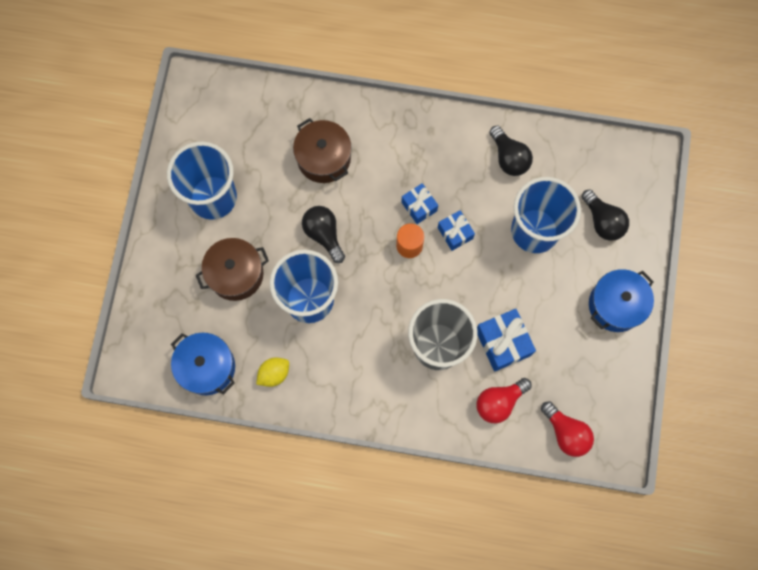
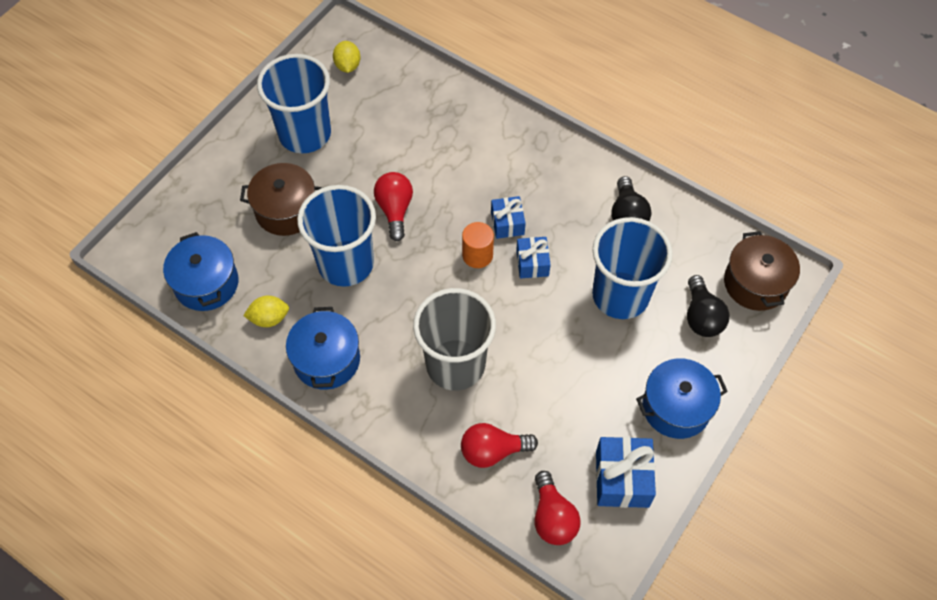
camera: 25 degrees right, 15 degrees down
(214, 116) = (347, 66): none -> yellow lemon
(324, 158) = (433, 142): brown pot -> brown pot (755, 283)
(324, 234) = (395, 210): black light bulb -> red light bulb
(337, 387) = (326, 360): none -> blue pot
(503, 343) = (528, 392): blue gift -> blue gift (622, 479)

